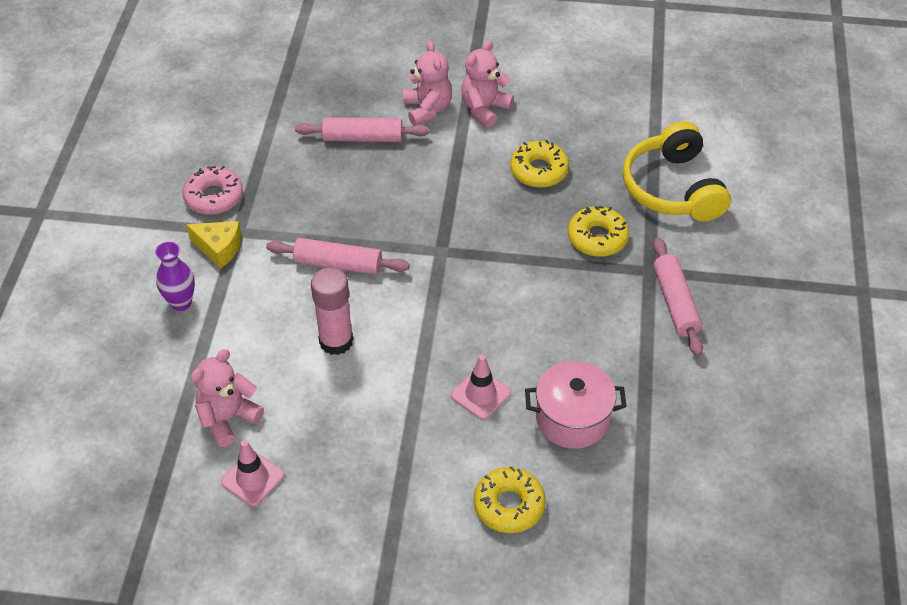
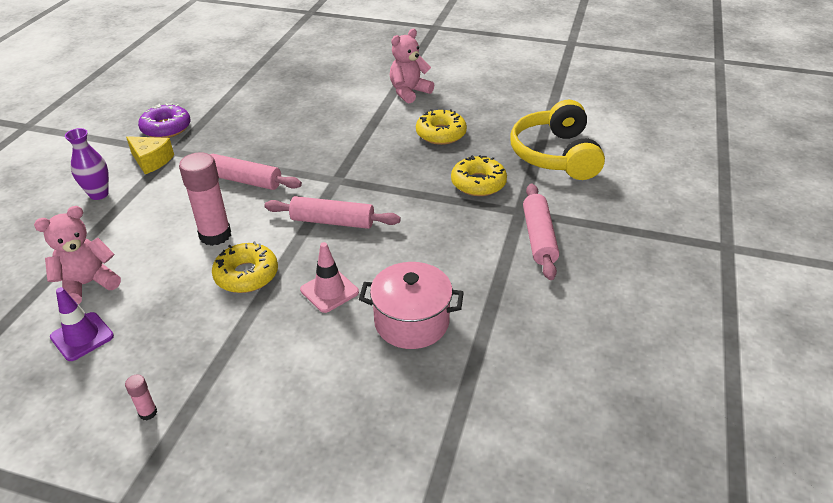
camera: 10 degrees right, 10 degrees down
(214, 197) = (166, 128): pink donut -> purple donut
(252, 478) = (82, 336): pink traffic cone -> purple traffic cone
(355, 547) = (148, 413): none -> pink glue stick
(363, 138) = (303, 102): pink rolling pin -> pink rolling pin (332, 221)
(427, 109) = (362, 89): pink teddy bear -> none
(509, 505) = (320, 393): yellow donut -> yellow donut (246, 275)

